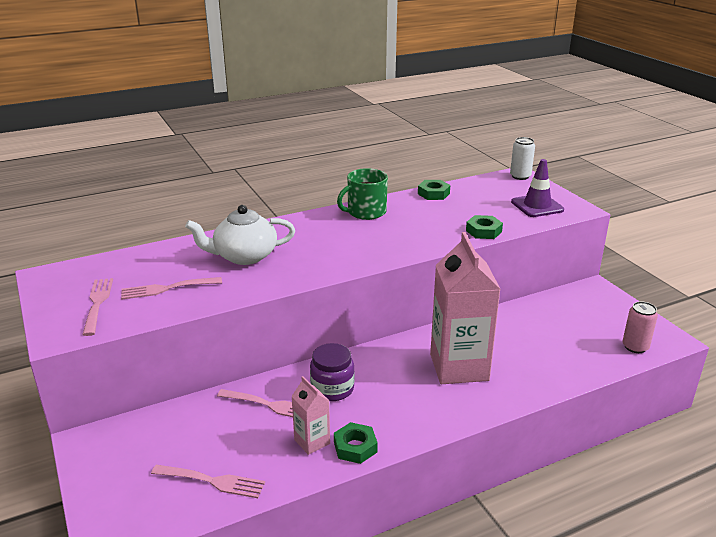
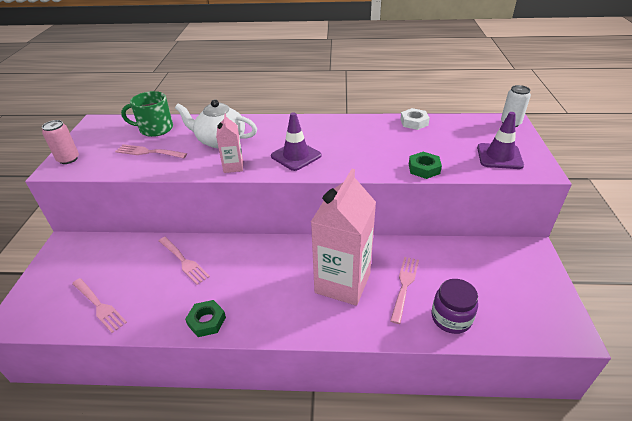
camera: 30 degrees right, 10 degrees up
(97, 303) = (100, 151): pink fork -> pink fork (404, 285)
(312, 441) = (183, 303): pink carton -> pink carton (233, 166)
(332, 389) = (234, 264): purple jar -> purple jar (451, 318)
(348, 250) = (296, 156): none -> purple traffic cone
(365, 212) = (342, 126): green mug -> green mug (155, 129)
(433, 193) = (414, 122): green nut -> white nut
(635, 347) = (524, 326): pink can -> pink can (68, 159)

